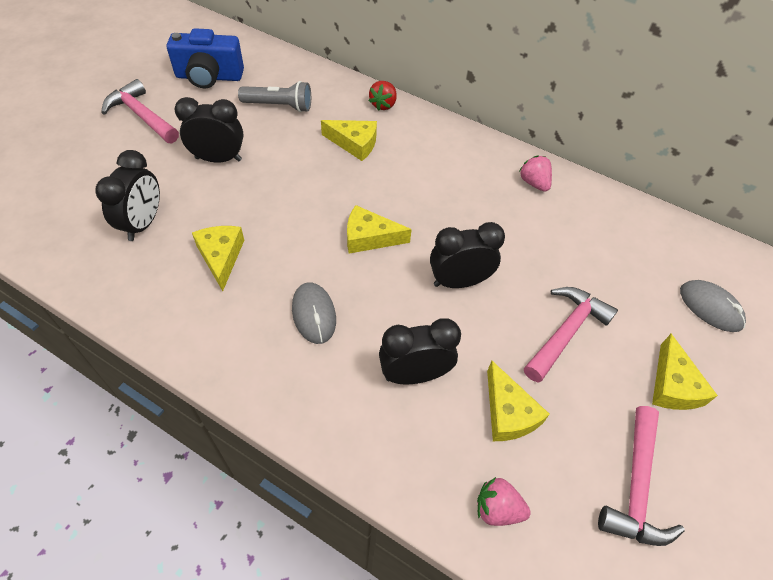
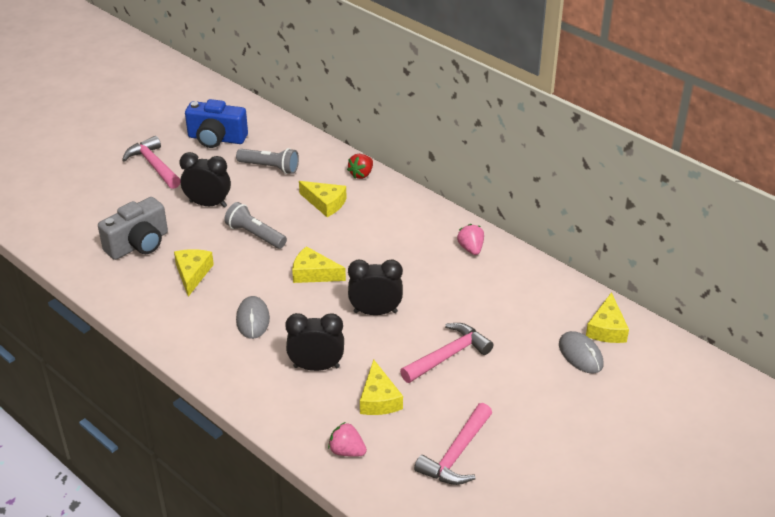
camera: 15 degrees right, 15 degrees down
(143, 223) = (138, 244): black clock -> grey camera
(285, 193) = (255, 235): none -> grey flashlight
(673, 385) = (519, 400): yellow cheese -> yellow cheese (607, 328)

